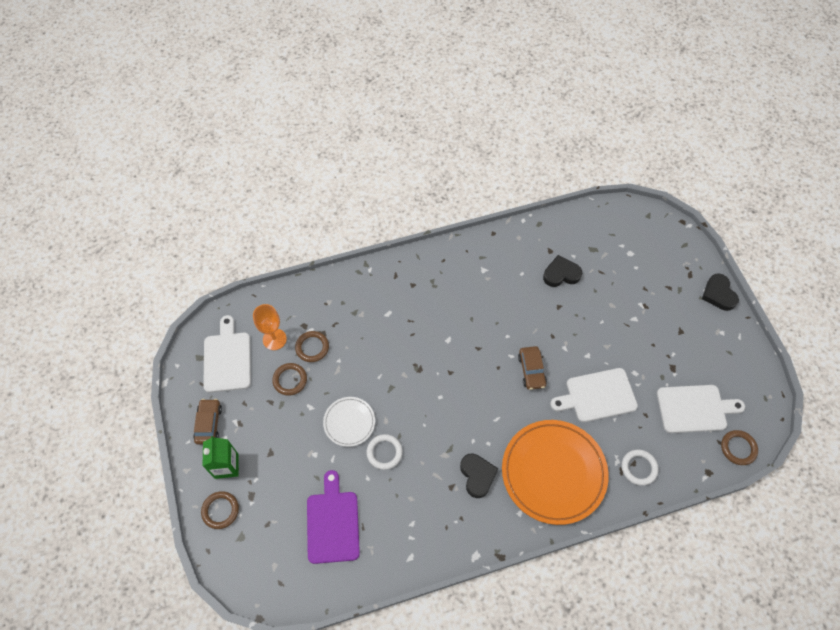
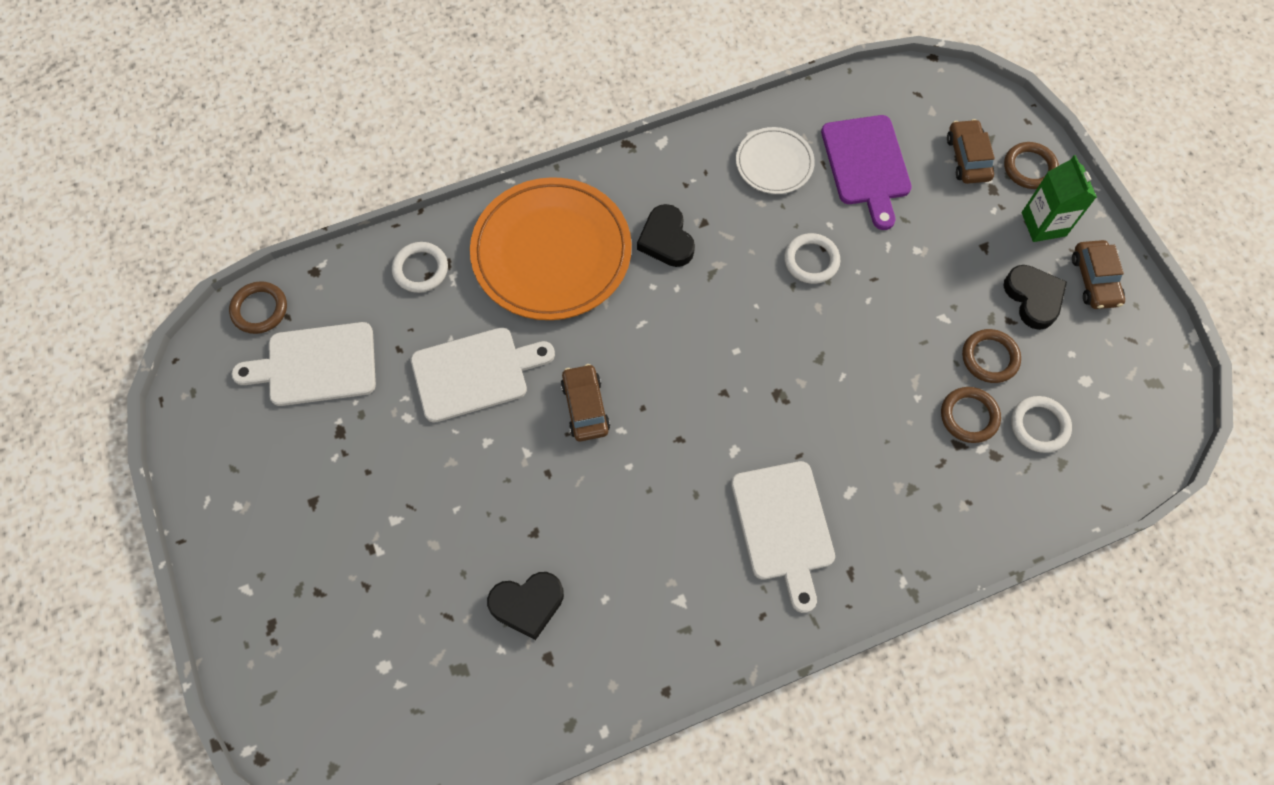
camera: 175 degrees right, 5 degrees up
(227, 359) = (1107, 384): white cutting board -> white cutting board (783, 526)
(260, 522) = (967, 158): none -> brown car
(274, 339) = (1039, 426): orange goblet -> white ring
(349, 422) = (875, 299): white plate -> white plate (774, 163)
(718, 294) = (224, 585): black heart -> black heart (1033, 298)

